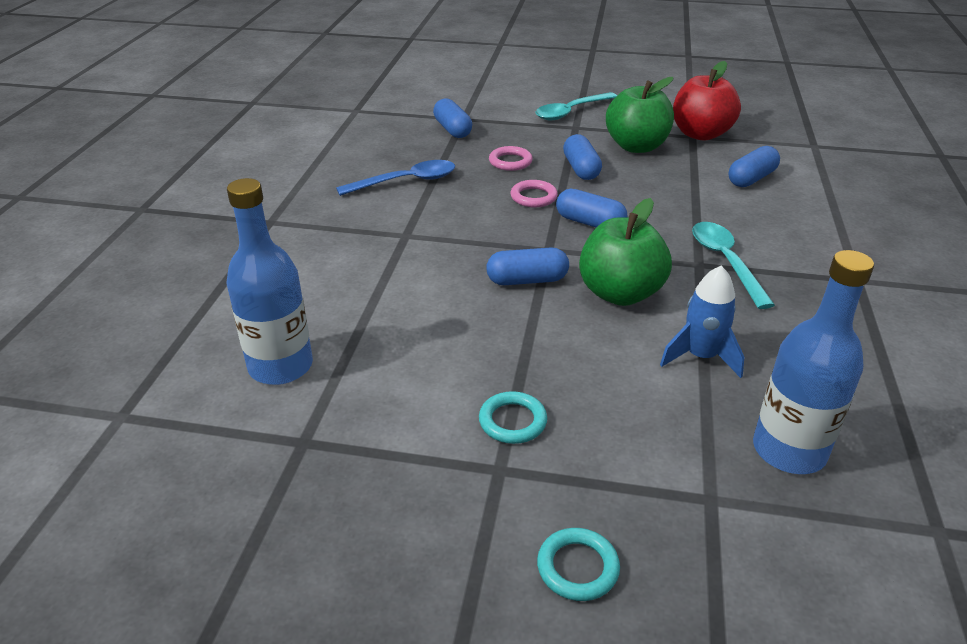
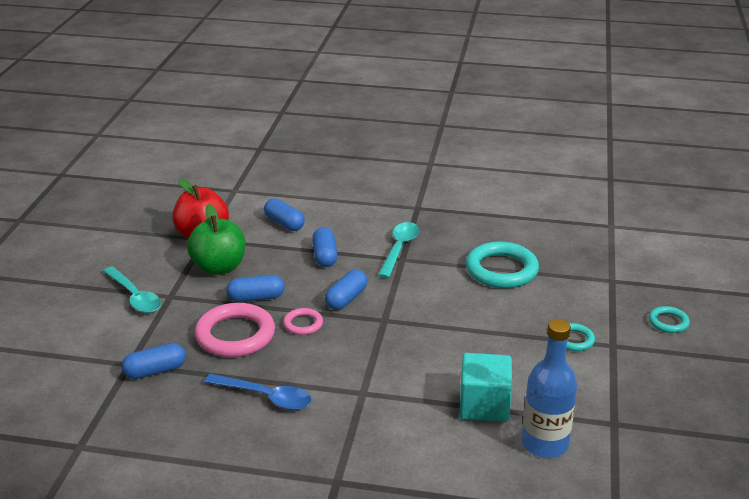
camera: 90 degrees left, 5 degrees down
(367, 320) = (484, 405): none -> turquoise cube
(406, 181) = (265, 397): blue spoon -> blue spoon turned 135 degrees clockwise
(510, 162) = (235, 335): pink ring -> pink ring, size x1.97
(527, 280) = (426, 331): blue capsule -> blue capsule (325, 256)
(620, 293) = (439, 293): green apple -> none
(701, 357) = (501, 270): blue rocket -> turquoise ring
(725, 262) = (399, 249): turquoise spoon -> turquoise spoon turned 120 degrees clockwise
(789, 450) = (572, 254): blue bottle -> none

